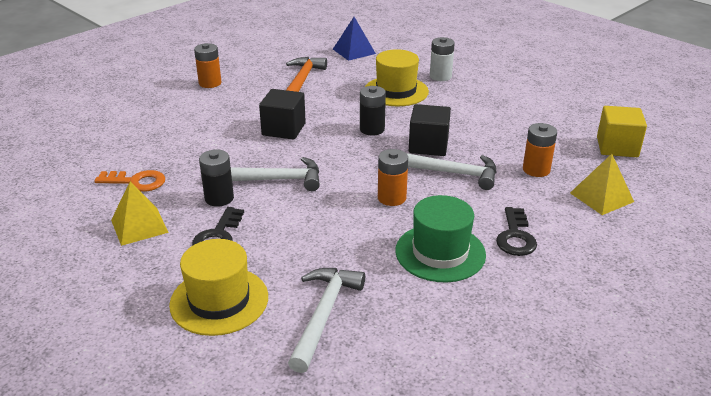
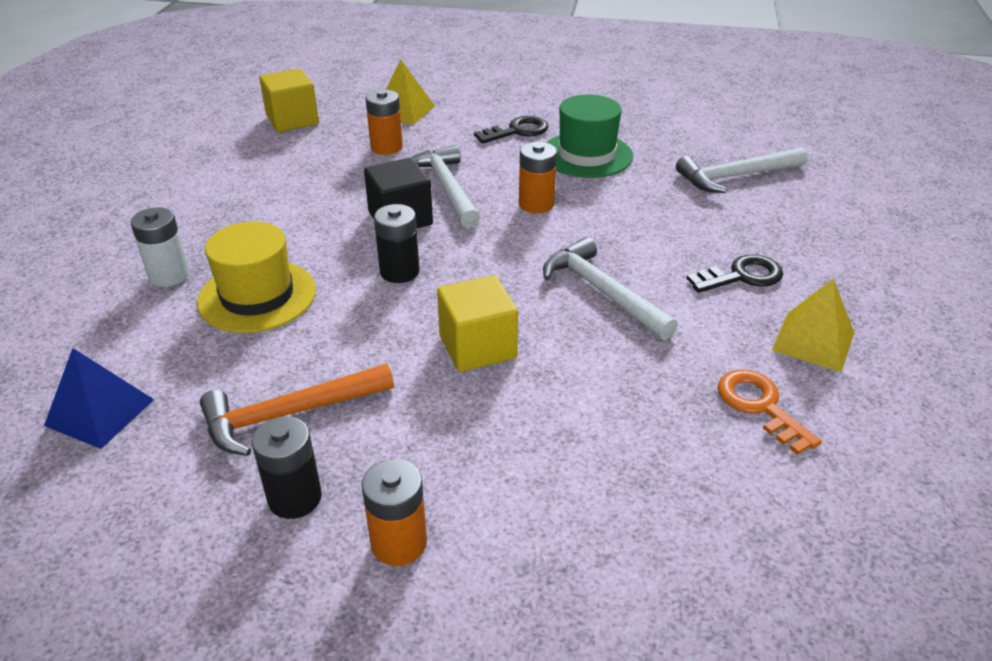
camera: 125 degrees left, 5 degrees up
(219, 198) = (689, 312): black battery -> black battery (295, 498)
(219, 300) = (805, 229): yellow hat -> none
(283, 129) = (477, 347): black cube -> yellow cube

